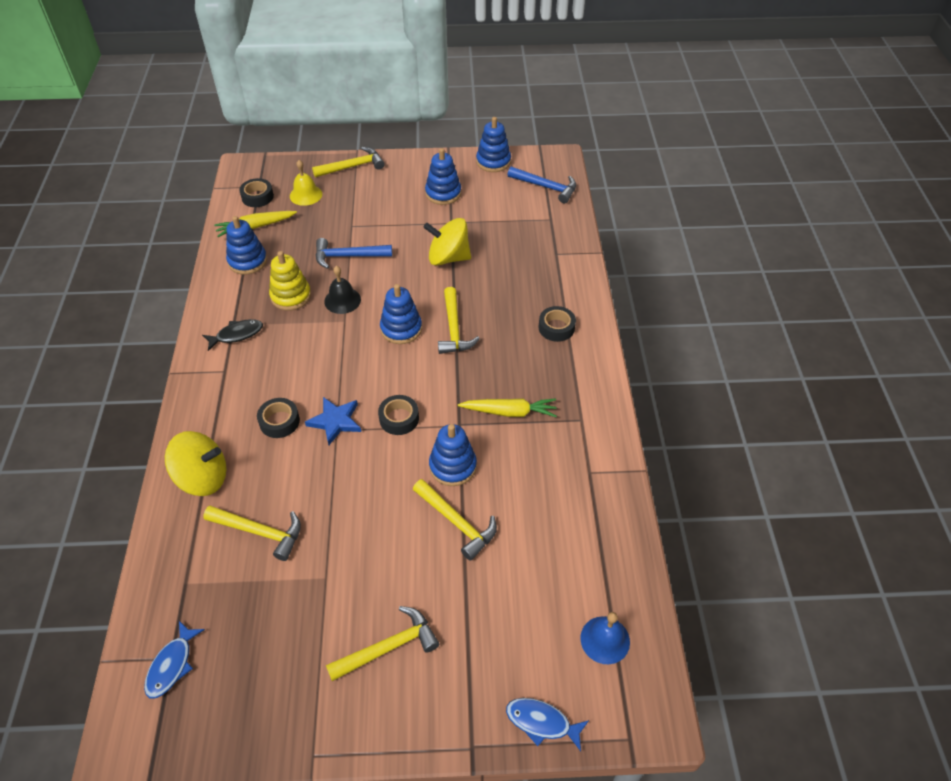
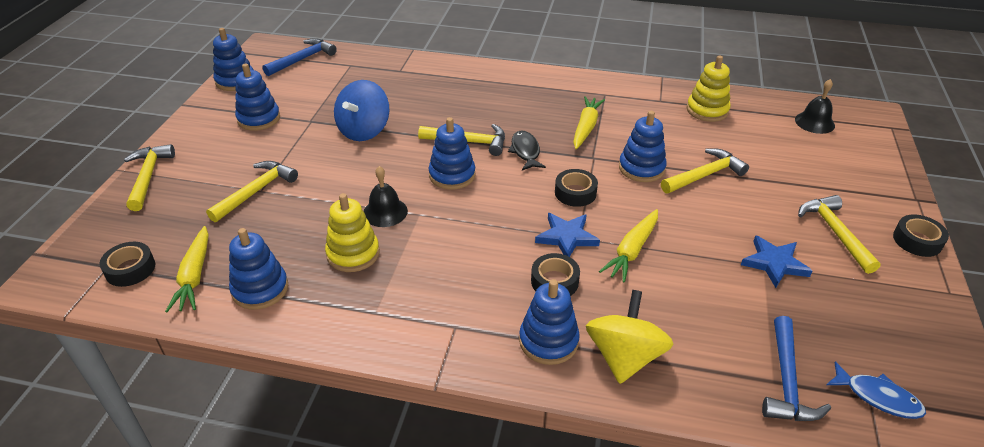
camera: 75 degrees left, 10 degrees down
(215, 428) = (548, 341): none -> blue stacking toy
(237, 335) = (396, 310): black fish -> black fish (525, 151)
(260, 532) = (707, 310): yellow hammer -> yellow hammer (256, 191)
(306, 195) = (168, 222): yellow bell -> none
(326, 470) = (632, 251): none -> yellow carrot
(329, 587) = (774, 263): none -> blue star
(348, 256) = (313, 199): blue hammer -> blue hammer (786, 381)
(448, 258) = (364, 130): yellow spinning top -> blue spinning top
(541, 722) = (888, 162): blue fish -> none
(556, 328) = (495, 87): black tape -> black tape (917, 241)
(587, 520) = (707, 110): none -> yellow stacking toy
(605, 640) = (814, 122): blue bell -> black bell

